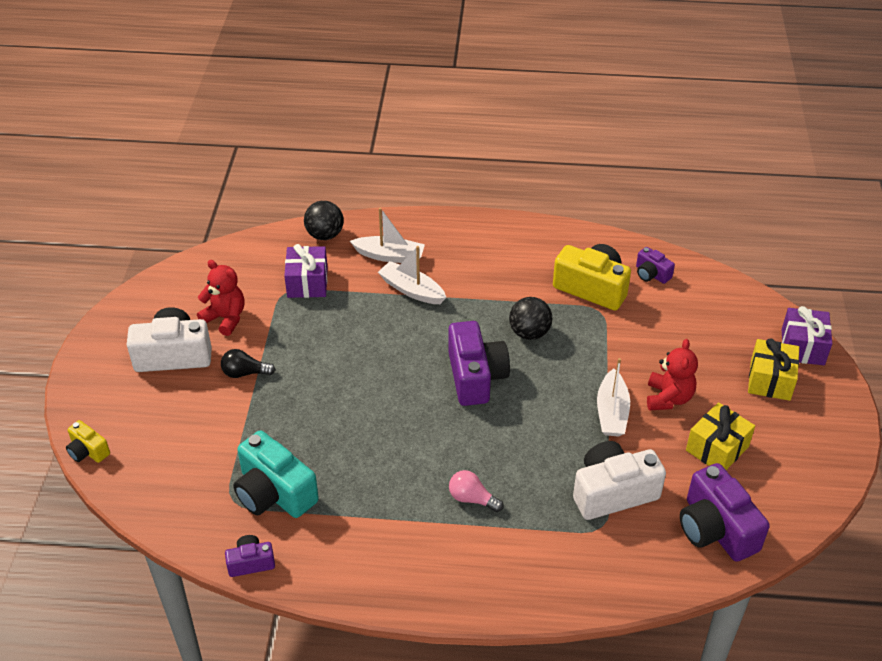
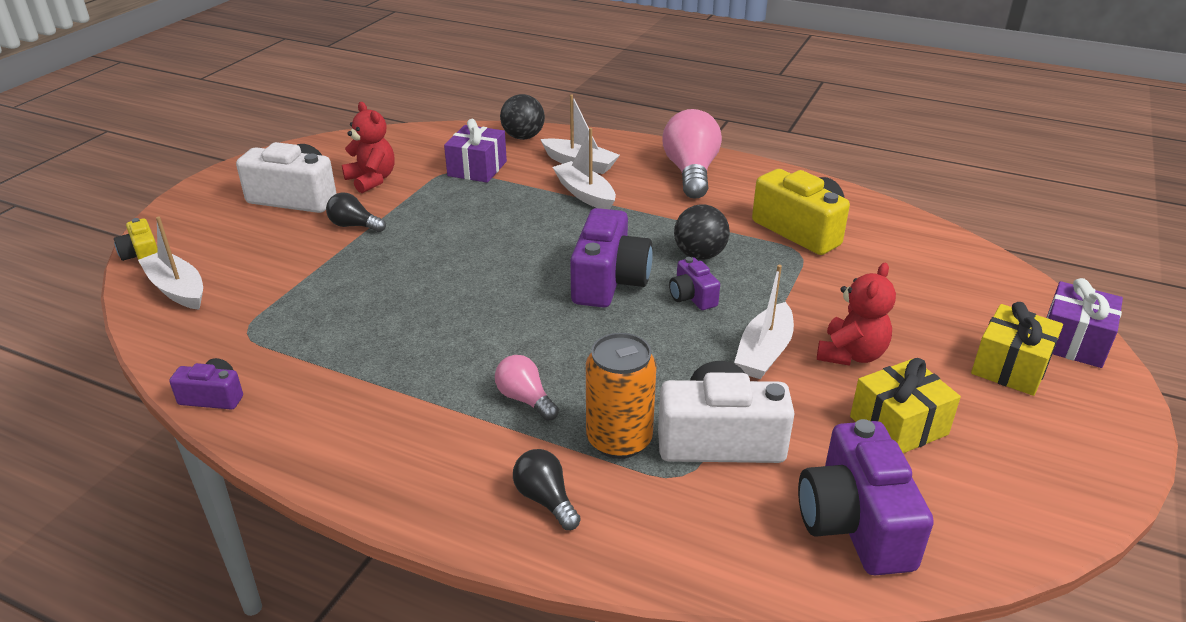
camera: 20 degrees right, 10 degrees down
(146, 476) = (177, 289): none -> white boat
(274, 493) = (296, 336): turquoise camera -> none
(483, 245) = (691, 173): none -> pink light bulb
(527, 571) = (545, 499): none -> black light bulb
(550, 512) = (619, 440): none -> orange can
(651, 274) = (884, 232): purple camera -> purple camera (692, 297)

